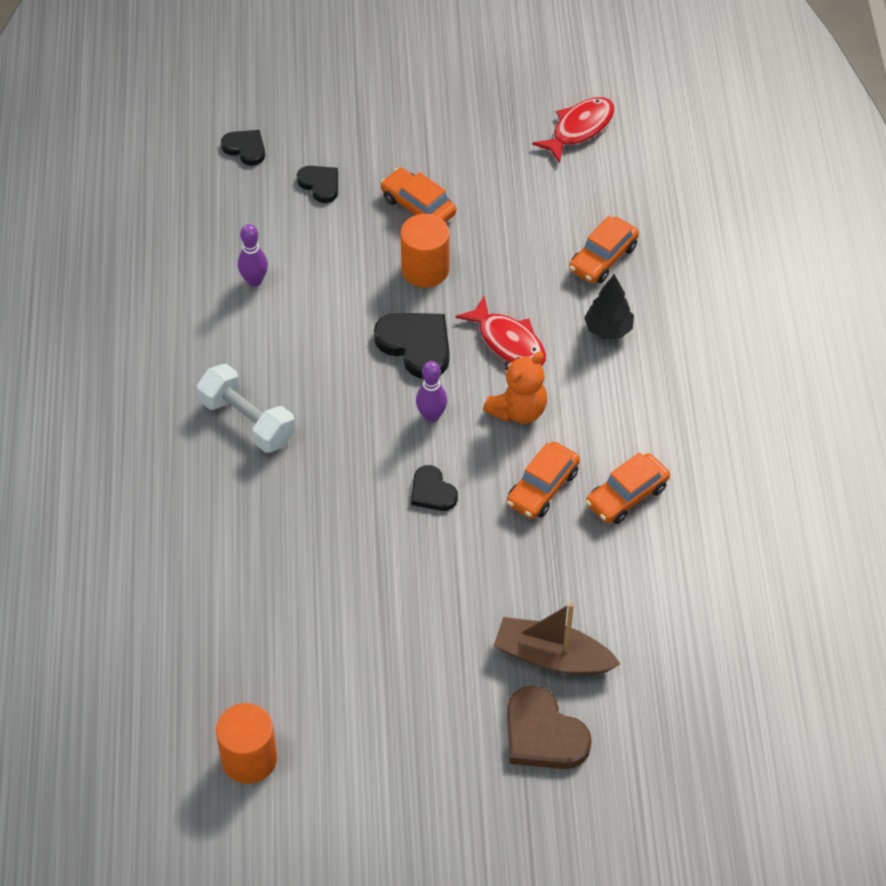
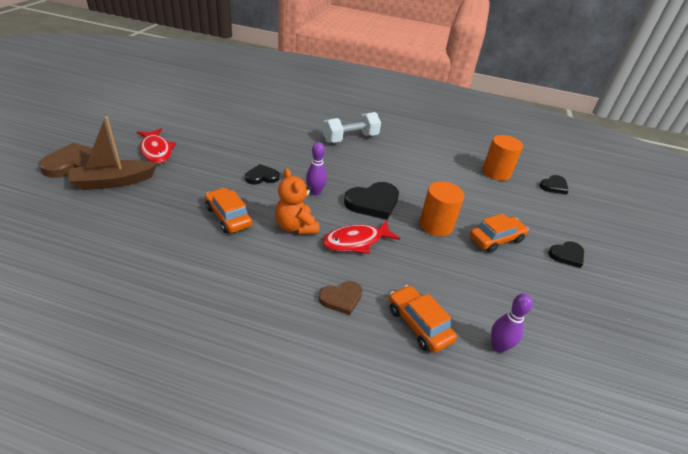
camera: 105 degrees right, 15 degrees down
(249, 759) = (170, 96): orange cylinder -> orange cylinder (496, 172)
(254, 281) = (446, 163): purple bowling pin -> purple bowling pin (498, 347)
(320, 184) = (521, 205): black heart -> black heart (567, 255)
(552, 657) = (114, 182): brown boat -> brown boat turned 150 degrees counterclockwise
(579, 129) = (584, 368): red fish -> red fish (156, 151)
(608, 329) = (341, 298): black tree -> brown heart
(627, 495) = (188, 252): orange car -> none

